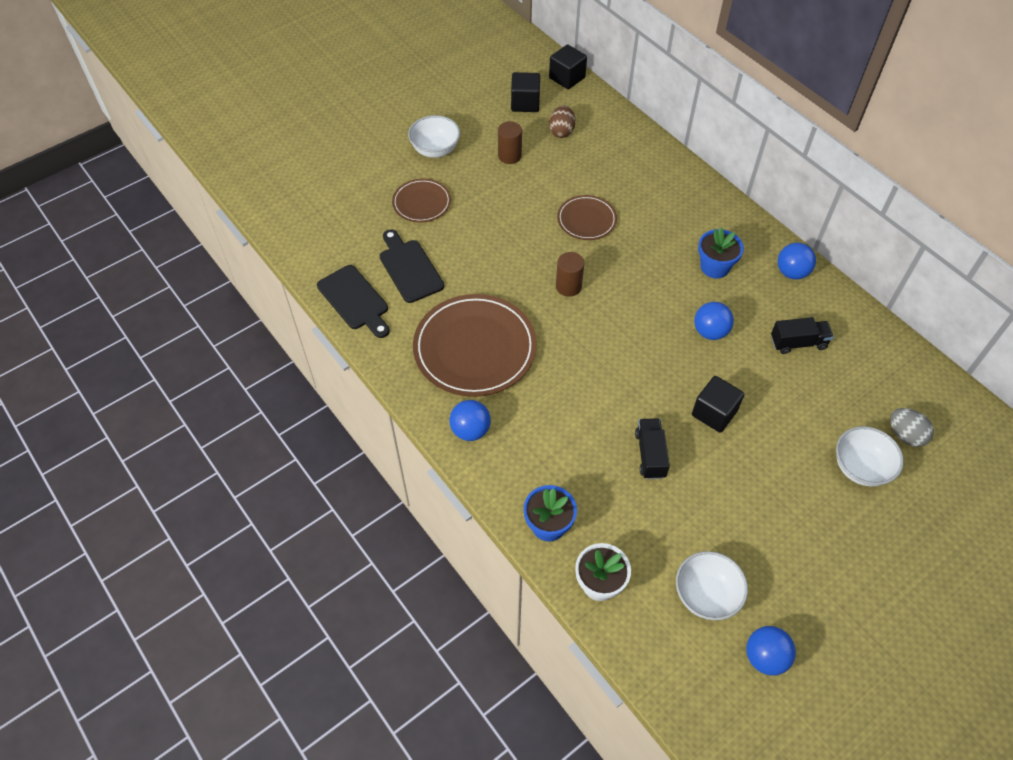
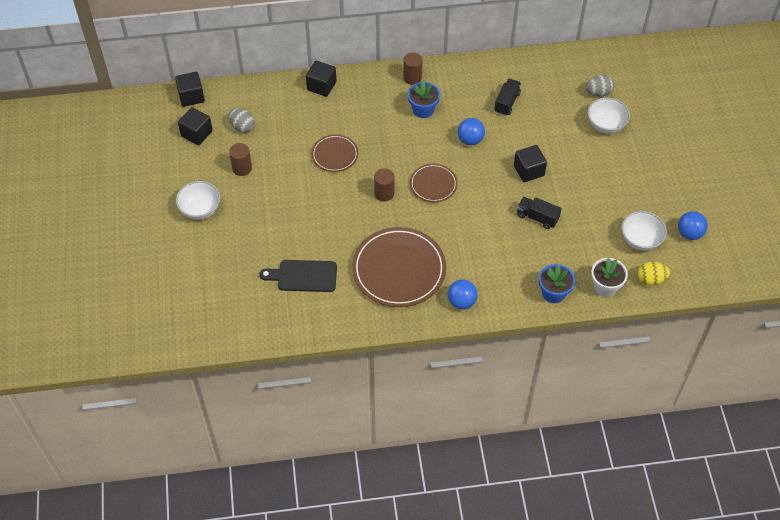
camera: 60 degrees left, 0 degrees up
(355, 300) = (309, 321): black cutting board -> none
(421, 203) = (247, 241): brown plate -> brown plate (433, 184)
(561, 131) = (242, 127): brown egg -> grey egg
(650, 638) = (651, 279): none -> yellow egg
(668, 166) = (321, 86): none -> black cube
(751, 236) = (412, 78): none -> brown cylinder
(791, 272) = (454, 75): blue ball -> none

